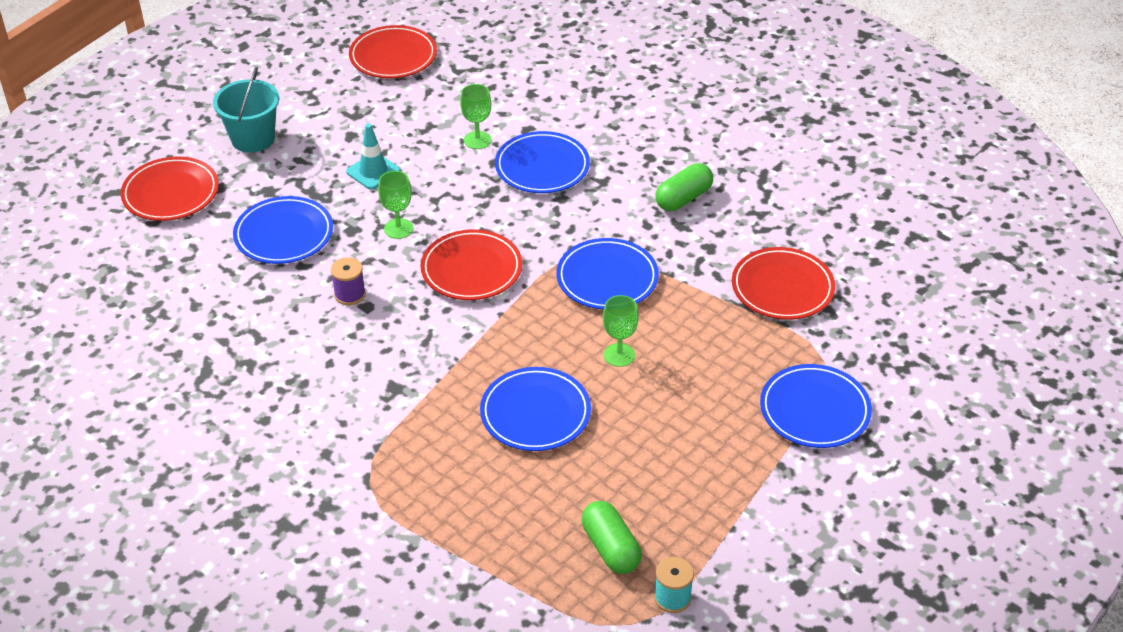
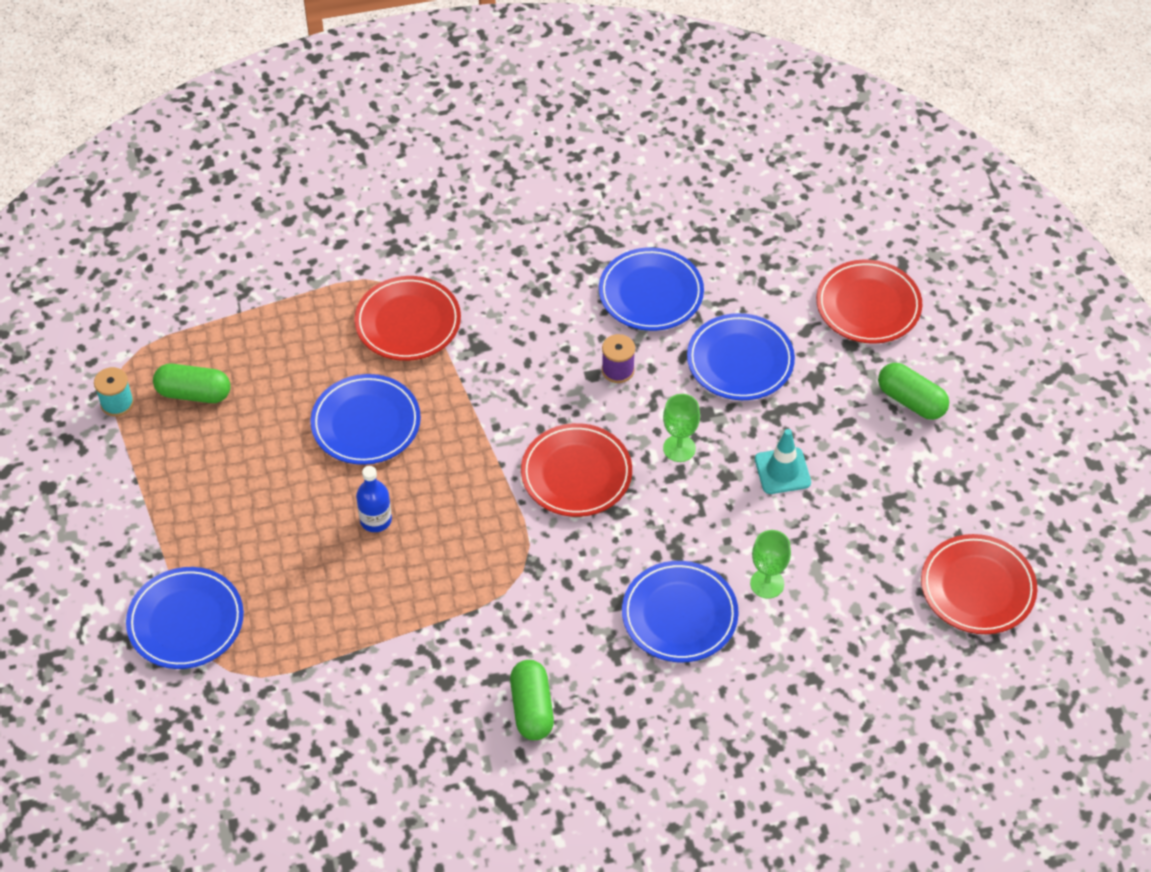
camera: 125 degrees right, 10 degrees up
(253, 138) = (911, 401): turquoise bucket -> green capsule
(607, 278) = (476, 570): blue plate -> blue plate (651, 293)
(619, 355) = (376, 520): green goblet -> blue bottle
(782, 288) = (341, 704): red plate -> red plate (408, 322)

